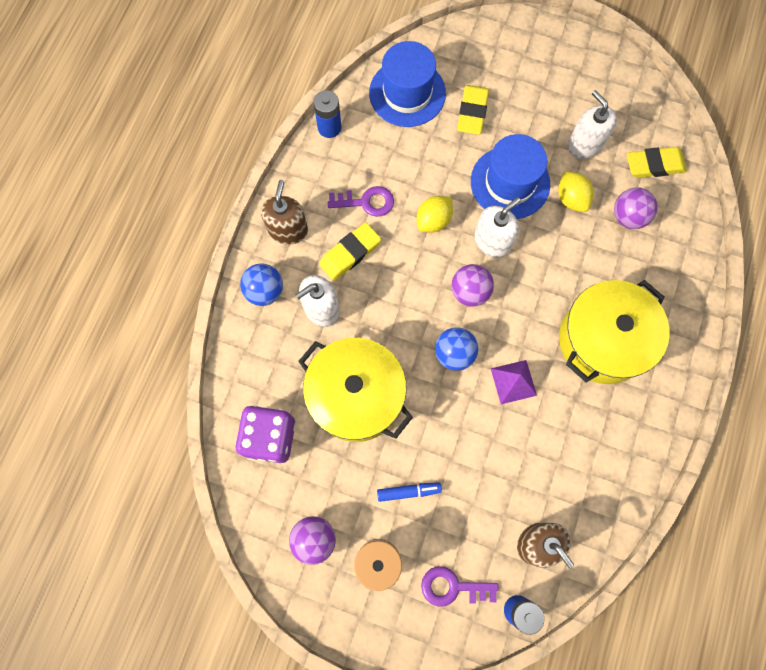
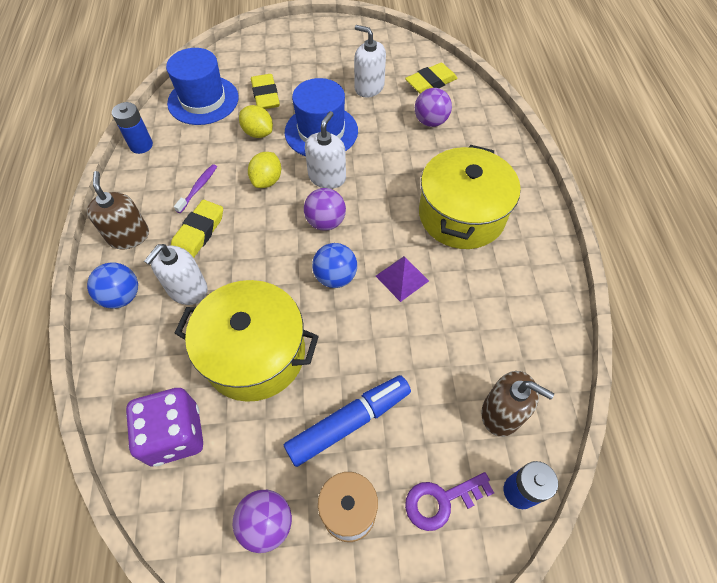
camera: 25 degrees left, 15 degrees down
(366, 202) = (198, 188): purple key -> purple toothbrush
(408, 491) = (349, 422): blue marker -> blue marker, size x1.85
(571, 199) = (378, 125): yellow lemon -> yellow lemon (258, 133)

